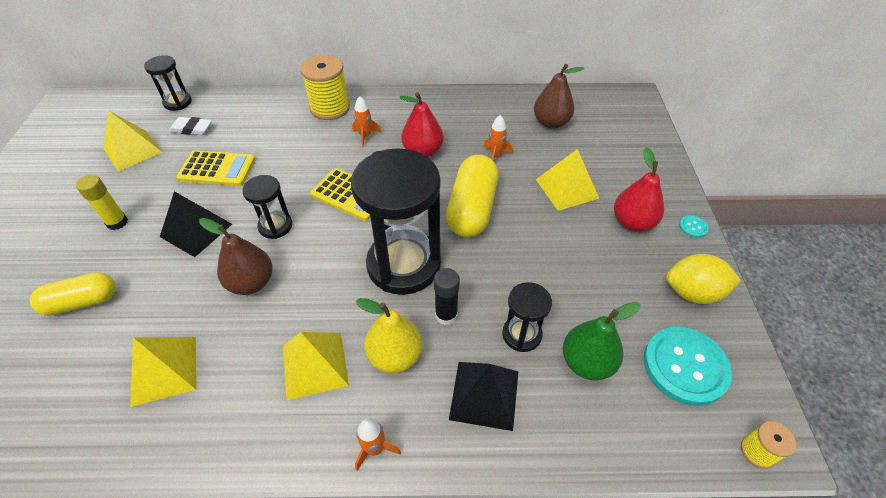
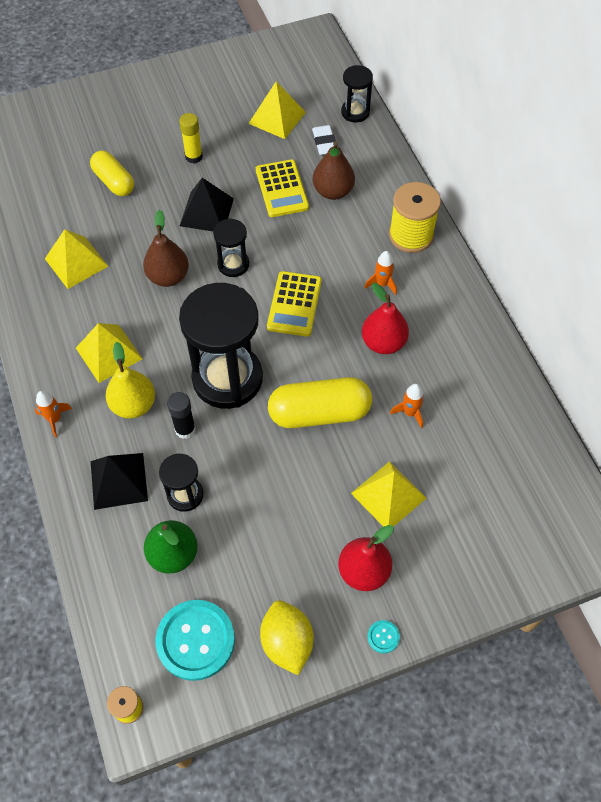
camera: 70 degrees right, 10 degrees up
(551, 123) = (496, 455): brown pear -> brown pear (333, 191)

